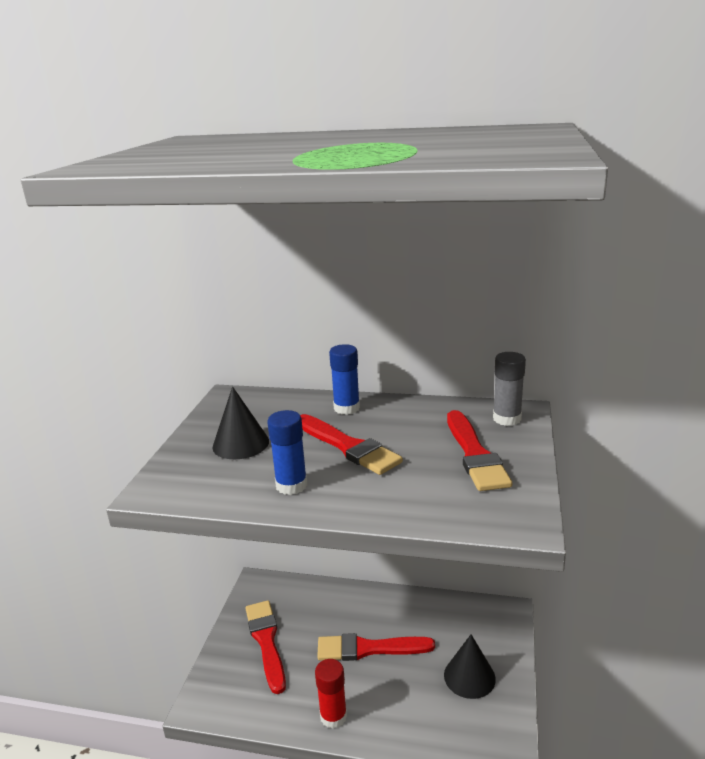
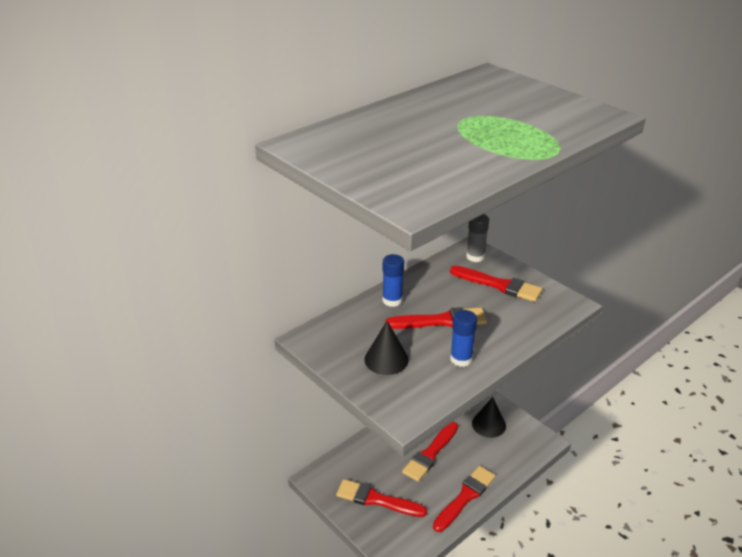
camera: 55 degrees left, 10 degrees up
(333, 716) = (465, 497): red glue stick -> red brush

